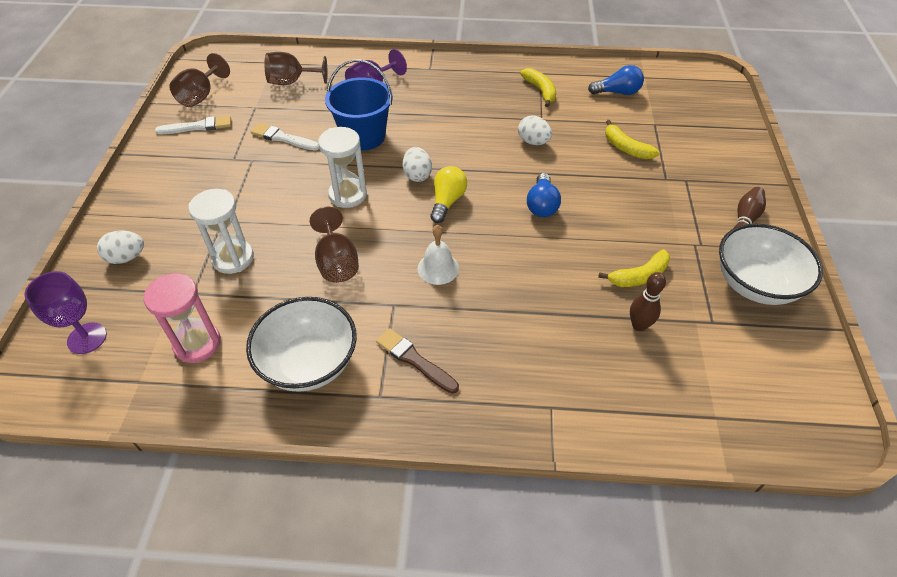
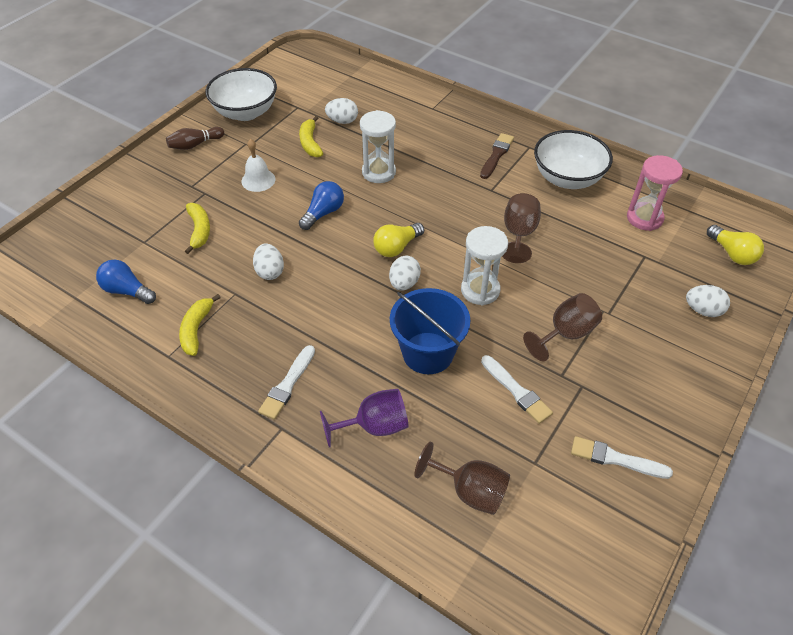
camera: 150 degrees left, 0 degrees up
(87, 338) = (732, 253): purple goblet -> yellow light bulb
(201, 96) = (603, 522): brown goblet -> brown goblet (565, 334)
(233, 258) = (605, 272): white hourglass -> white hourglass (378, 172)
(415, 360) = (496, 155): brown brush -> brown brush turned 135 degrees counterclockwise
(438, 268) = (443, 200): white bell -> white bell (258, 180)
(447, 87) = (287, 384): none -> white brush
(639, 276) = (310, 143): yellow banana -> yellow banana turned 105 degrees counterclockwise
(639, 325) = (342, 121): brown bowling pin -> white egg

